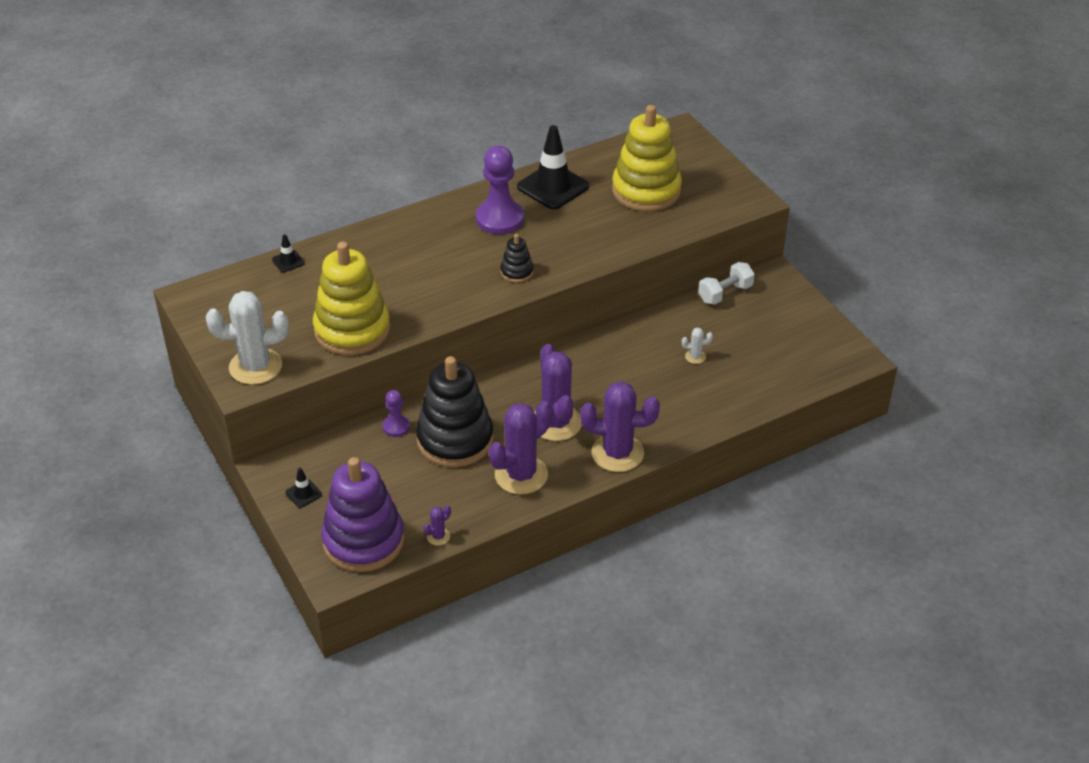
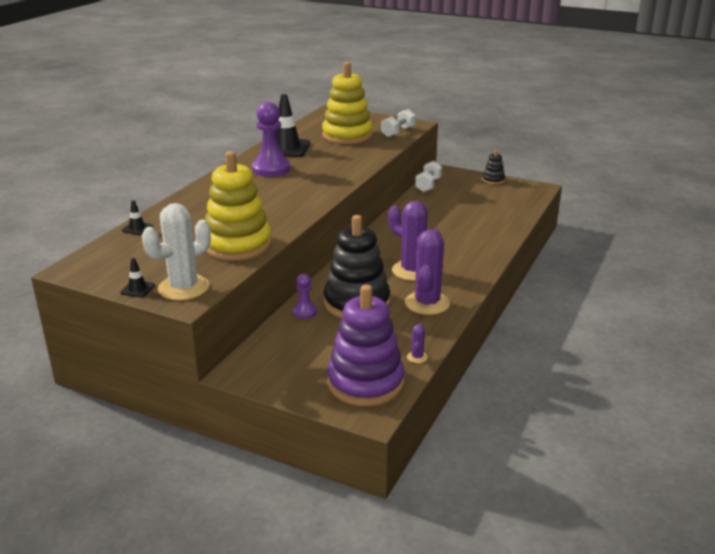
camera: 35 degrees left, 15 degrees down
(303, 493) = (281, 375): black traffic cone -> black traffic cone (137, 289)
(517, 272) = (318, 186): black stacking toy -> black stacking toy (493, 180)
(617, 453) = (471, 270): purple cactus -> none
(695, 356) = (451, 215): white cactus -> none
(713, 208) = (398, 132): none -> white dumbbell

